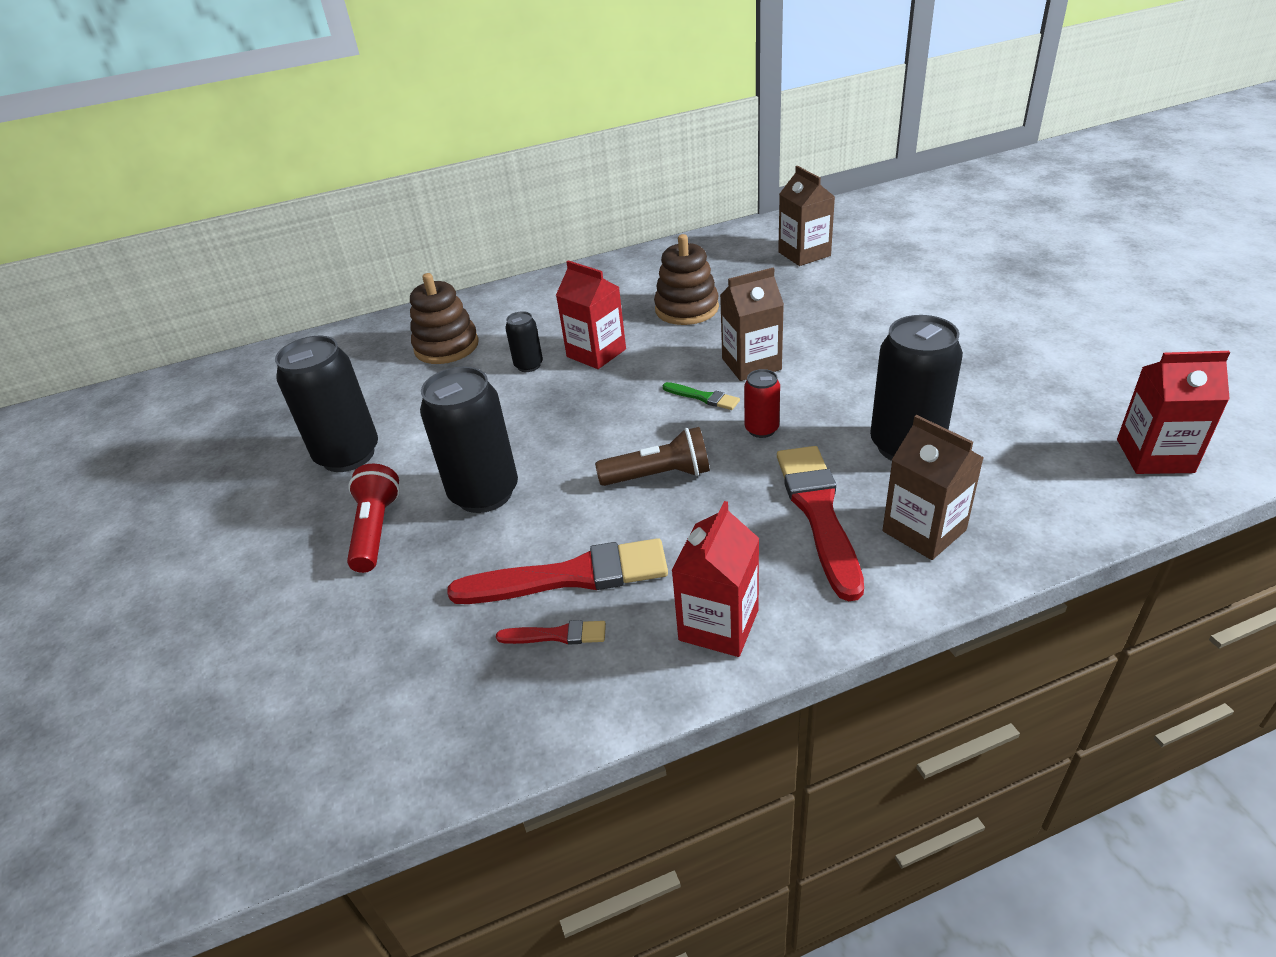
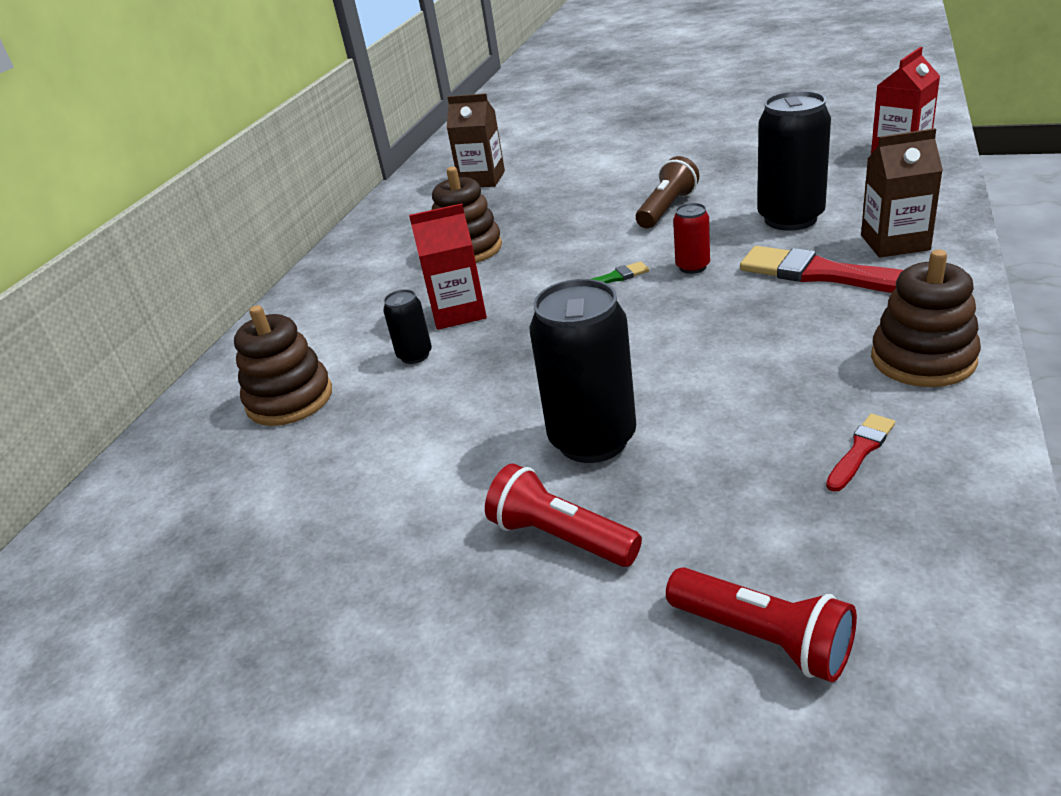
camera: 50 degrees left, 5 degrees down
(326, 664) = (763, 638): none -> red flashlight
(348, 455) = (386, 527): black can -> none
(570, 576) = (783, 420): red brush -> none
(659, 475) = (693, 331): brown flashlight -> brown flashlight (667, 209)
(718, 625) = (923, 359): red carton -> brown stacking toy
(751, 364) = (597, 245): brown carton -> none

